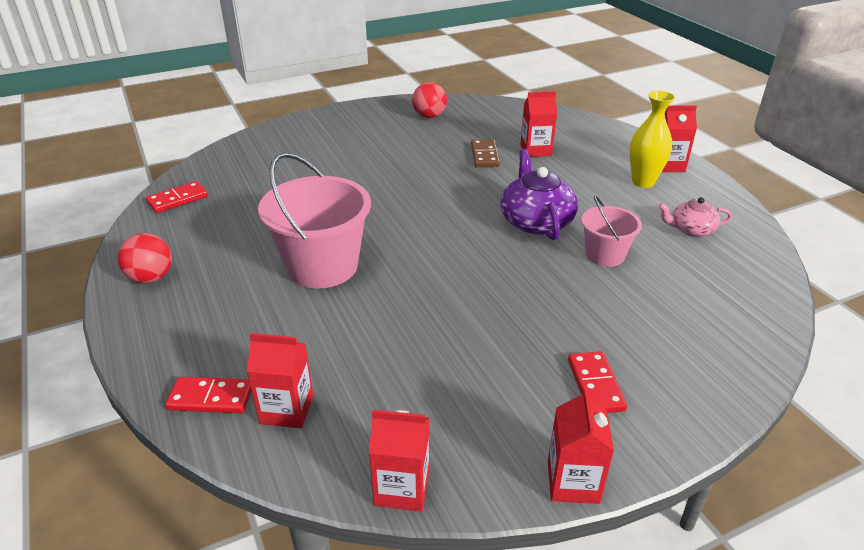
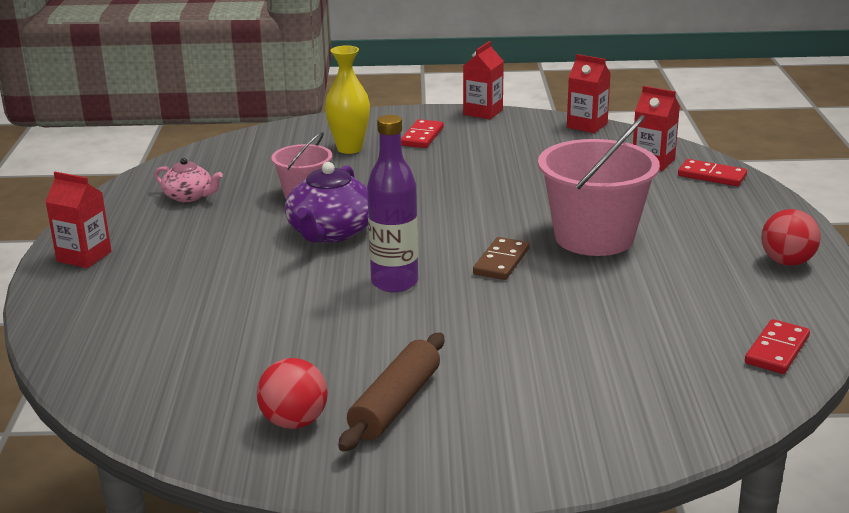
camera: 155 degrees left, 10 degrees down
(177, 199) = (776, 350): red domino -> red domino turned 45 degrees counterclockwise
(388, 131) = (395, 404): none -> brown rolling pin
(448, 192) = (394, 283): none -> purple bottle
(485, 156) = (291, 321): brown domino -> brown domino (501, 262)
(536, 150) = (210, 313): red carton -> none
(643, 182) = (149, 245): yellow vase -> yellow vase (349, 149)

